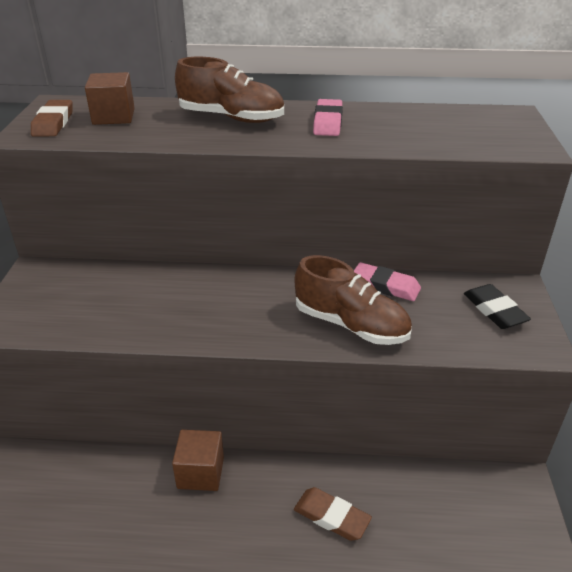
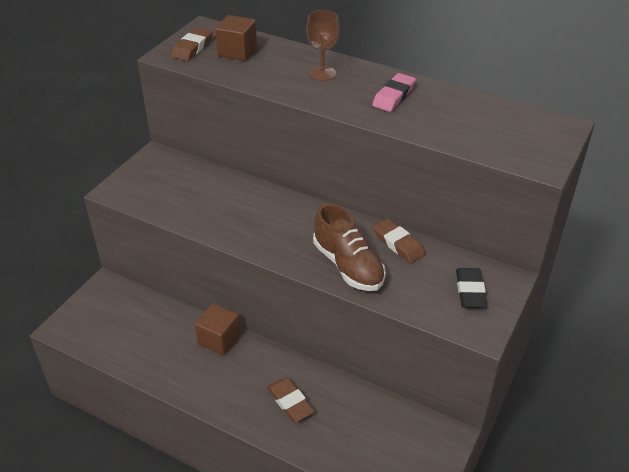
camera: 25 degrees right, 5 degrees up
(231, 118) = (322, 73): brown shoe -> brown goblet
(385, 286) = (398, 244): pink eraser -> brown eraser

